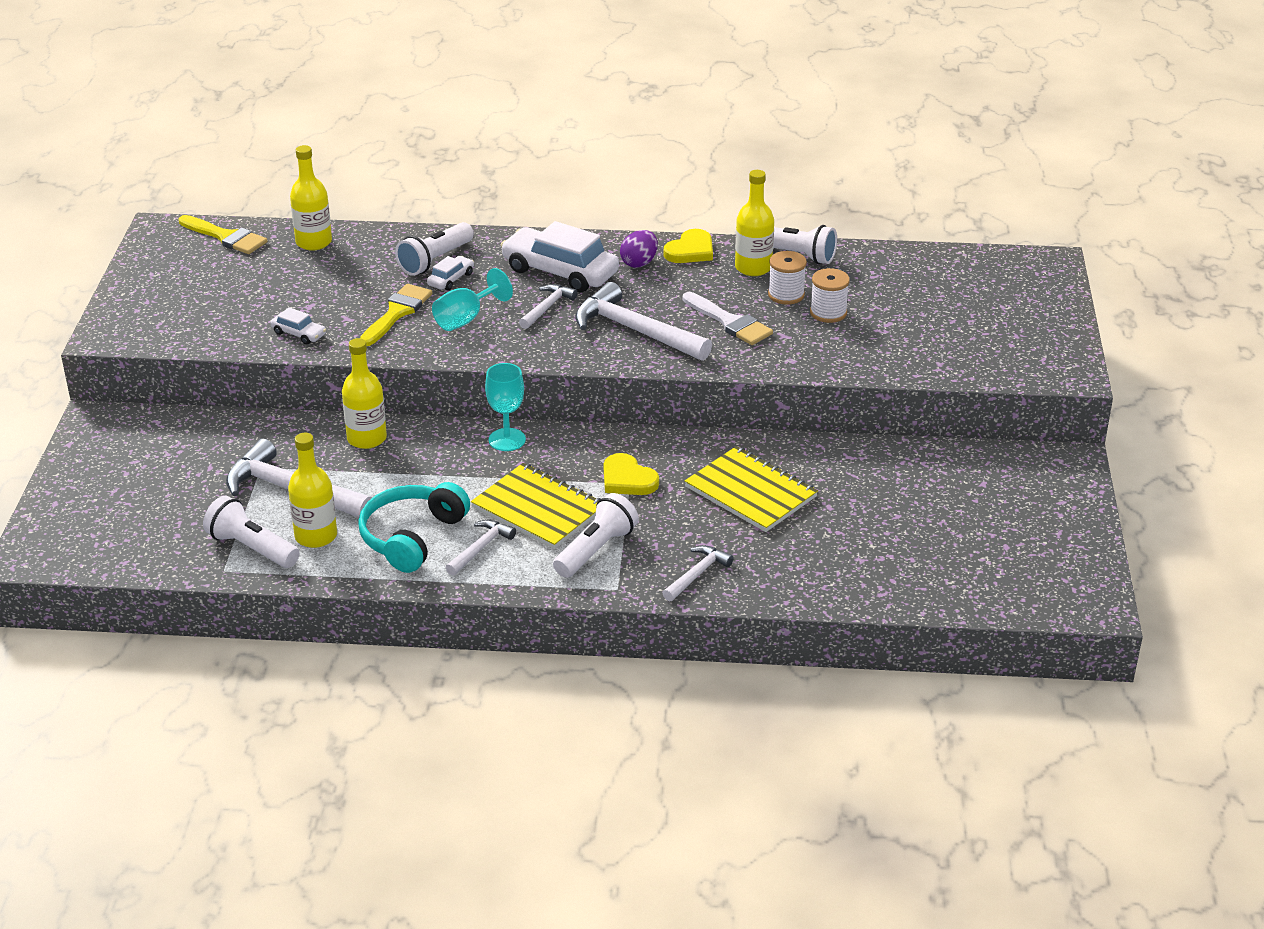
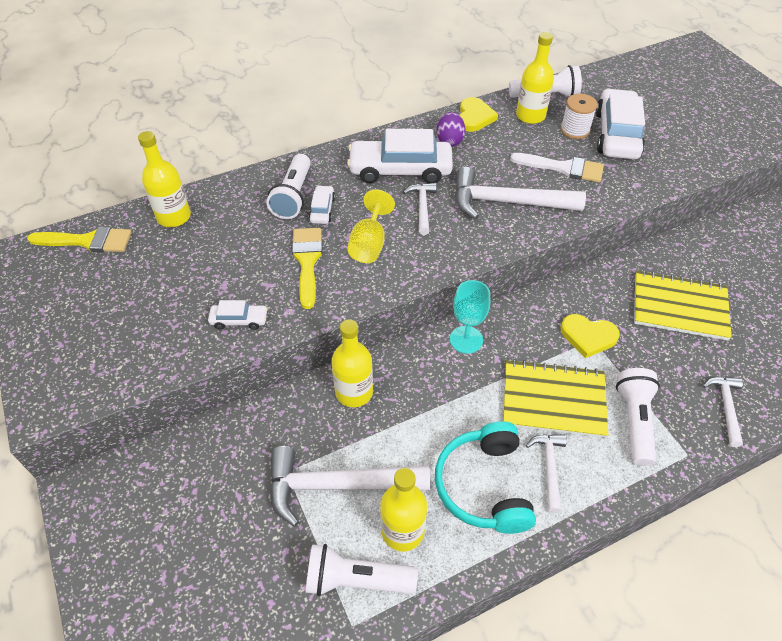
camera: 30 degrees left, 15 degrees up
(466, 319) = (369, 244): turquoise goblet -> yellow goblet
(828, 313) = (617, 134): white spool -> white car

